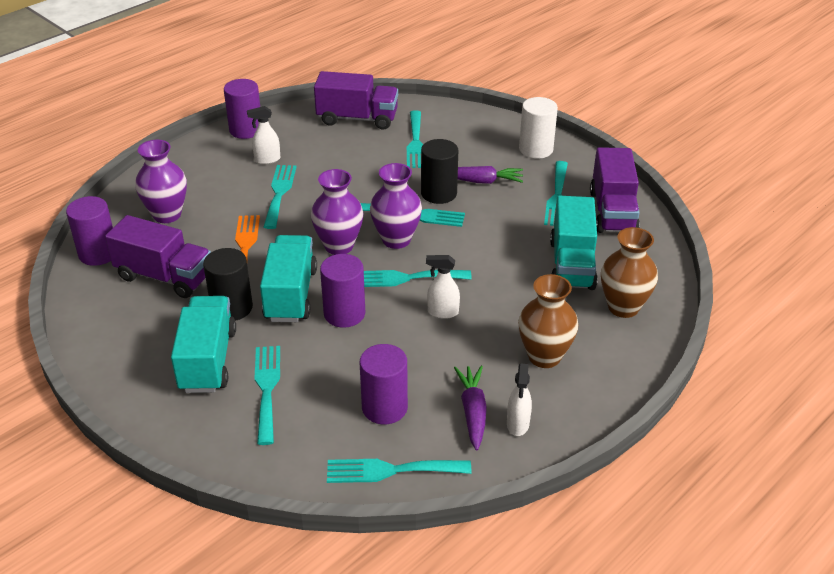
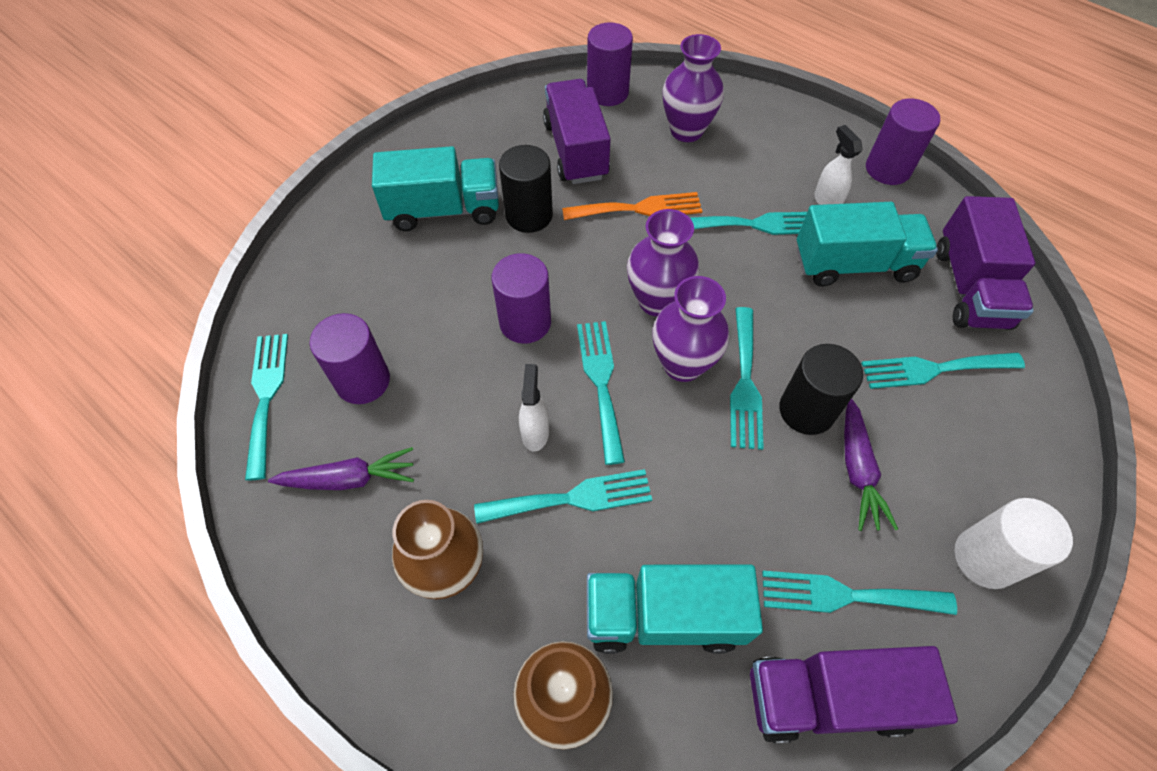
camera: 85 degrees right, 20 degrees up
(164, 277) = (576, 150): purple truck -> purple truck turned 150 degrees clockwise
(267, 389) = (399, 266): turquoise fork -> turquoise fork (572, 498)
(291, 295) = (556, 265): turquoise truck -> turquoise truck (854, 264)
(518, 424) = (322, 534): white spray bottle -> none

